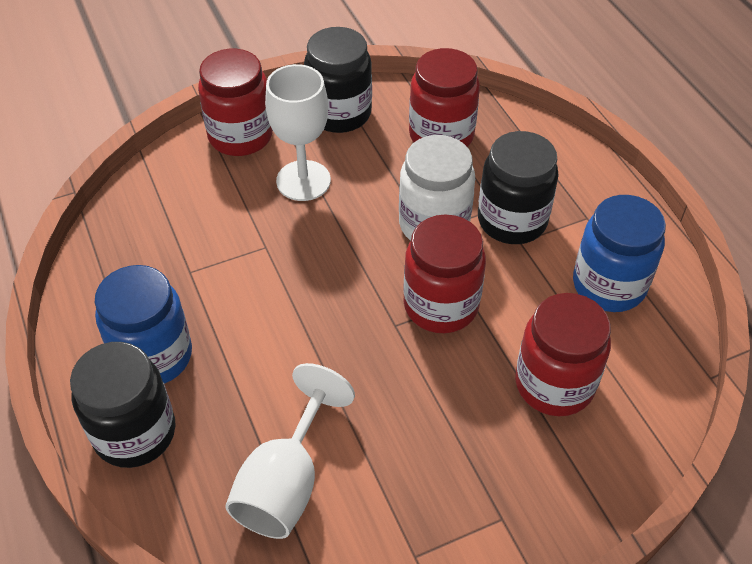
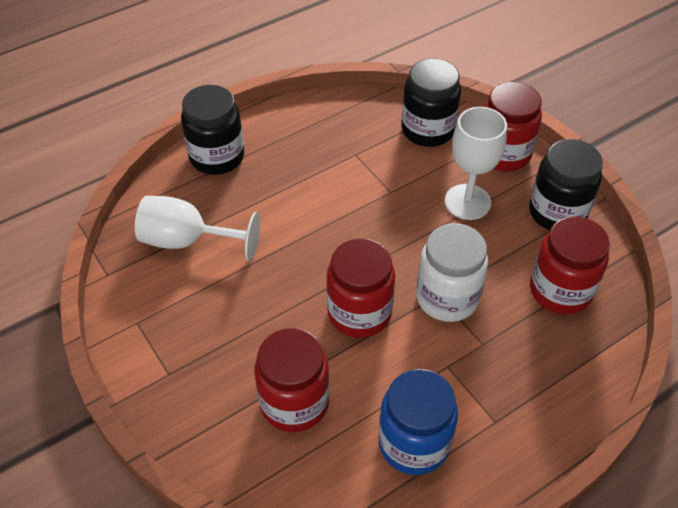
camera: 80 degrees right, 0 degrees up
(153, 356) = (278, 152): blue jar -> none
(512, 220) = (470, 357): black jar -> black jar (427, 130)

